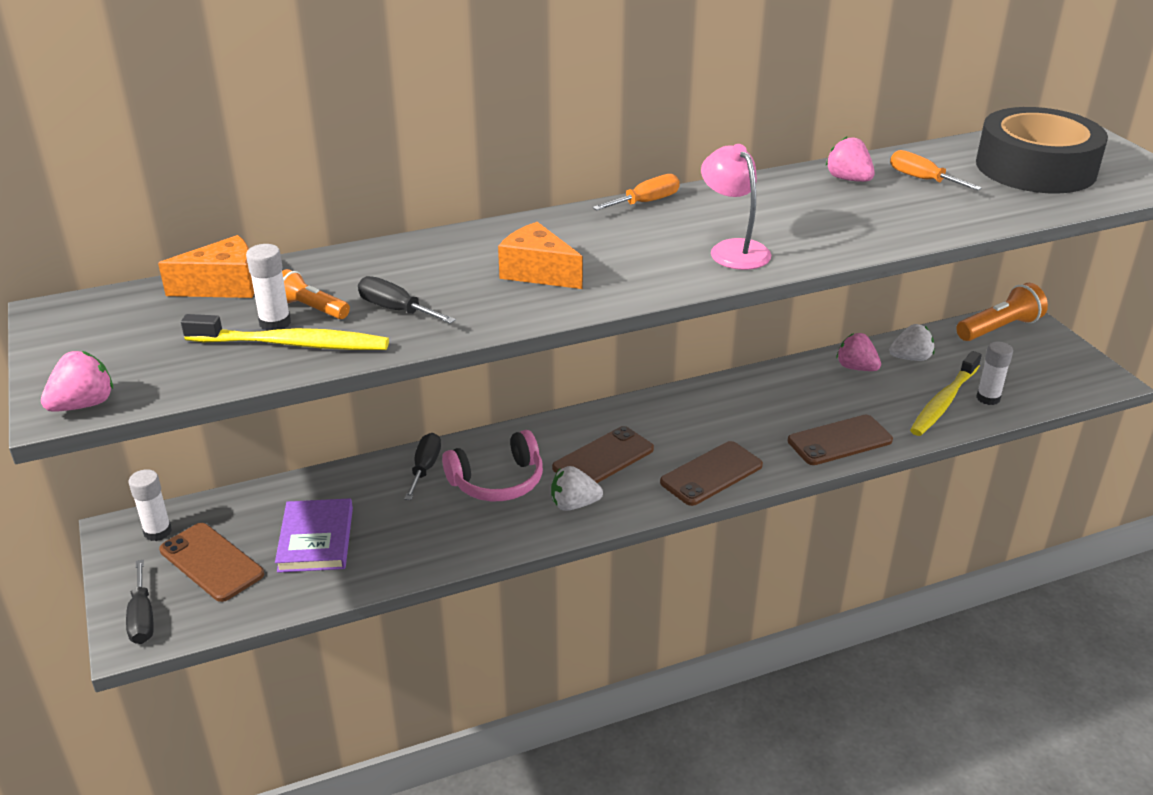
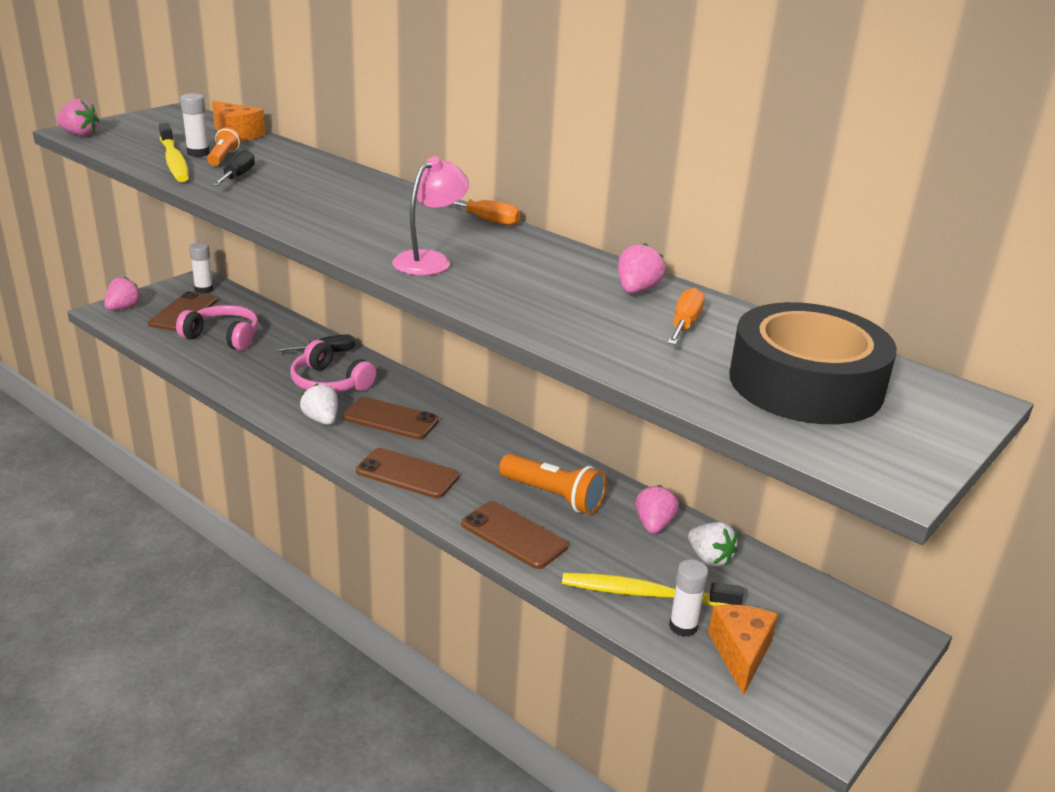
camera: 60 degrees right, 5 degrees down
(142, 618) = (123, 308): black screwdriver -> pink strawberry
(316, 539) = (223, 337): purple book -> pink headphones
(538, 272) = (326, 204): orange cheese -> orange cheese (740, 653)
(999, 328) = (847, 617): orange flashlight -> orange flashlight (553, 496)

